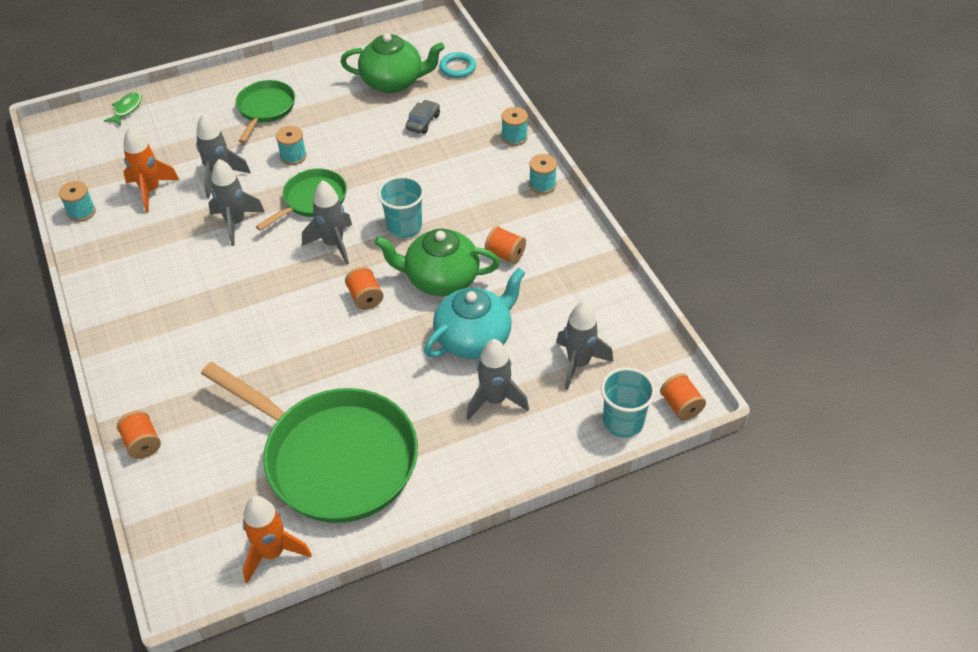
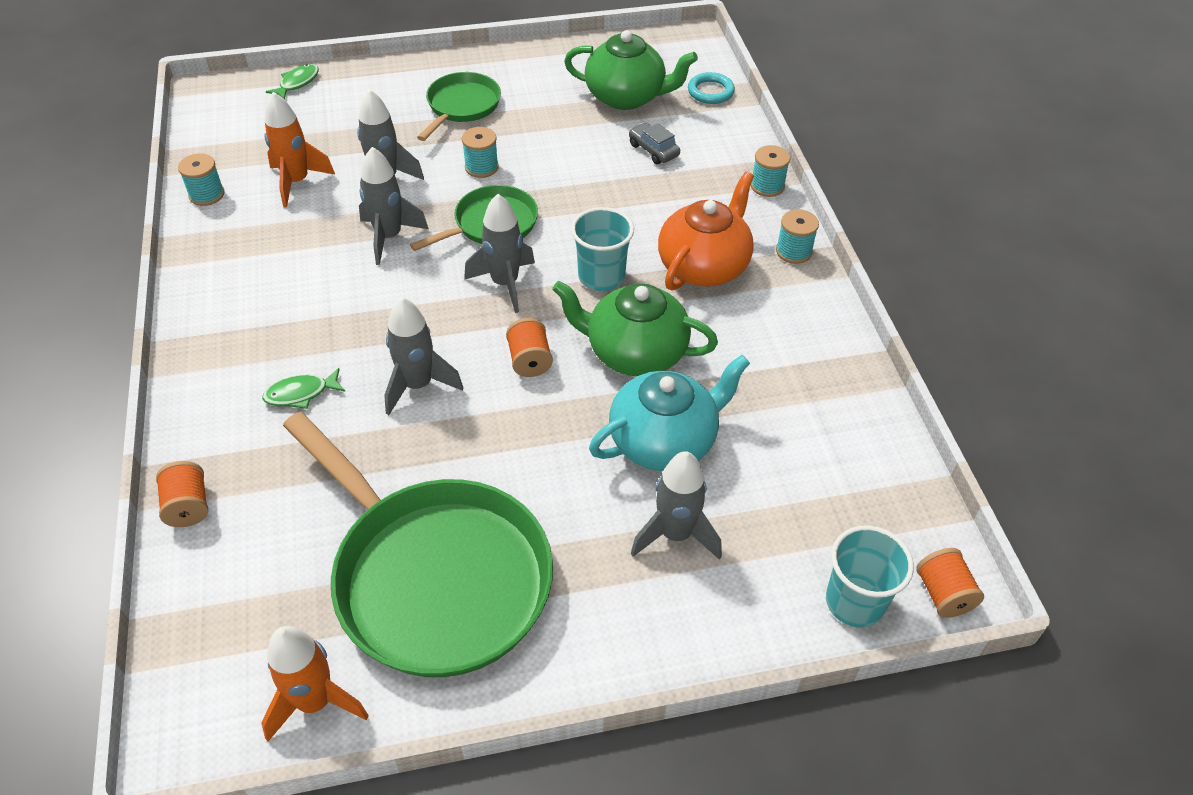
camera: 10 degrees right, 0 degrees up
(202, 350) = (301, 394): none -> green fish
(423, 122) = (653, 150): grey car -> grey car turned 75 degrees counterclockwise
(478, 206) = (704, 266): none -> orange teapot
(505, 254) = (727, 334): orange spool -> none
(578, 363) = (803, 503): grey rocket -> grey rocket (418, 385)

